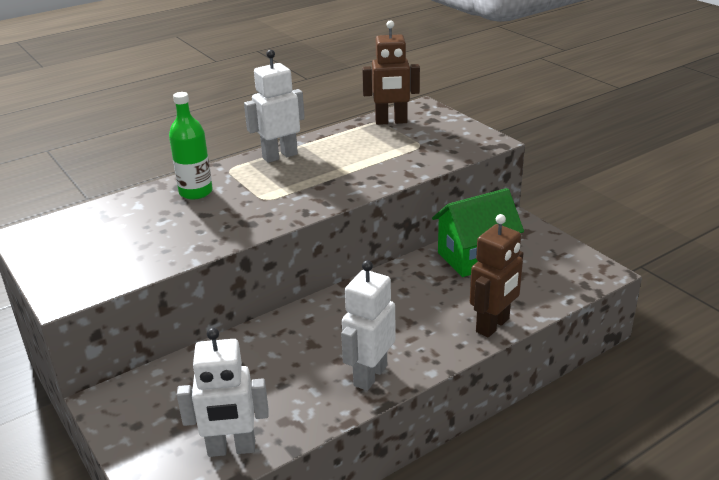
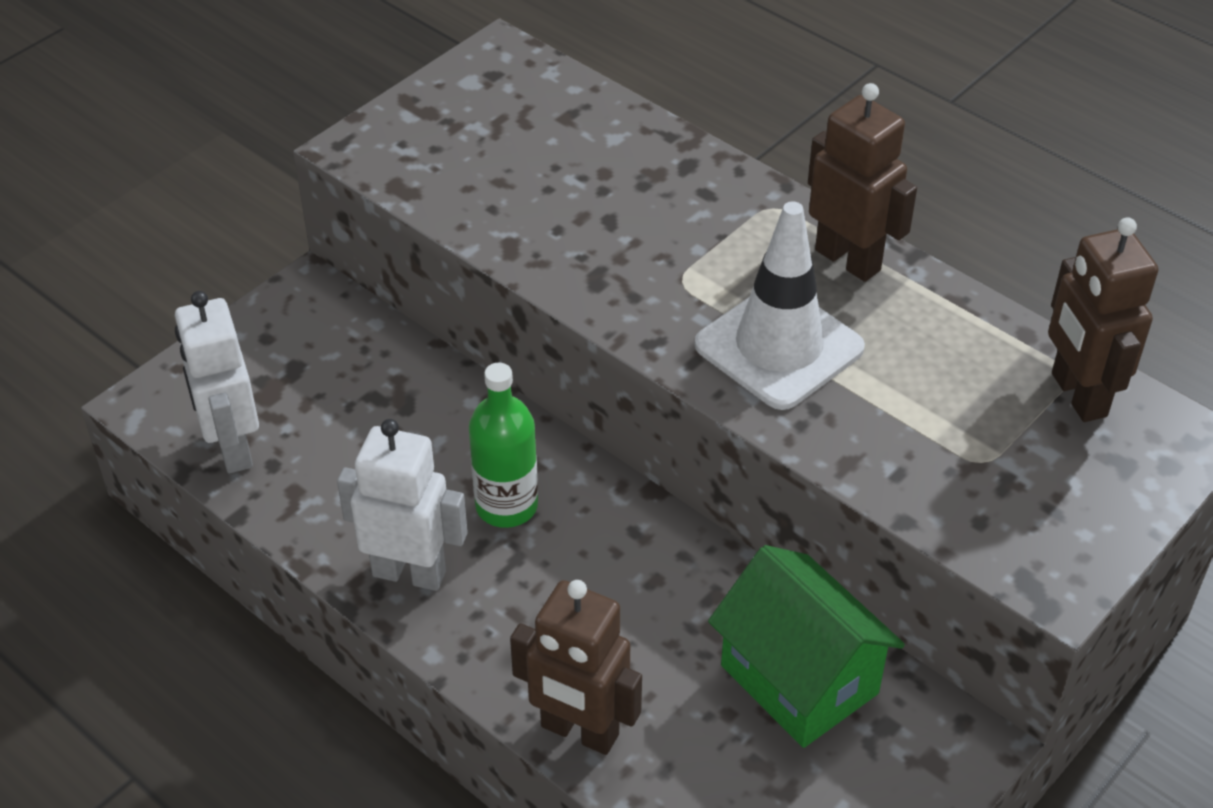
camera: 75 degrees right, 15 degrees up
(196, 192) = (677, 189): green bottle -> green bottle (506, 506)
(279, 156) = (848, 260): white robot -> brown robot
(328, 180) = (779, 347): none -> white traffic cone

